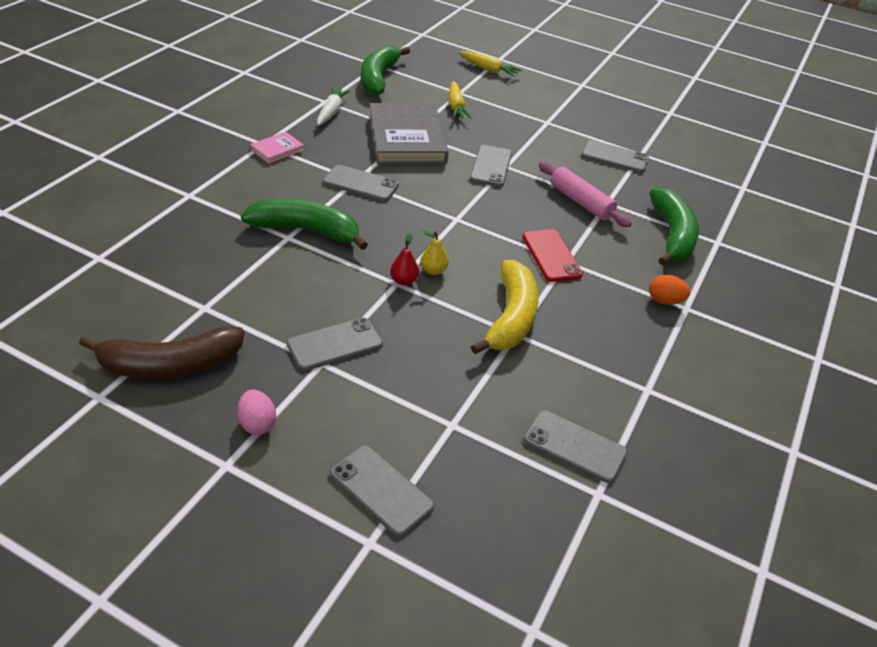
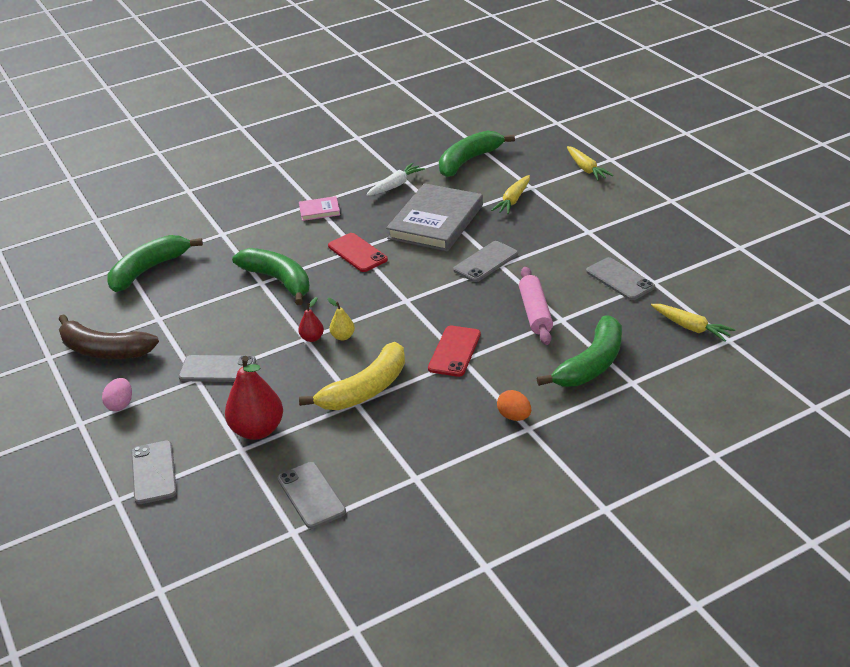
camera: 40 degrees right, 5 degrees down
(135, 255) = (149, 270): none -> green banana
(361, 184) = (357, 253): grey phone -> red phone
(448, 397) = (257, 430): none -> red pear
(708, 184) = (691, 327): none -> yellow carrot

